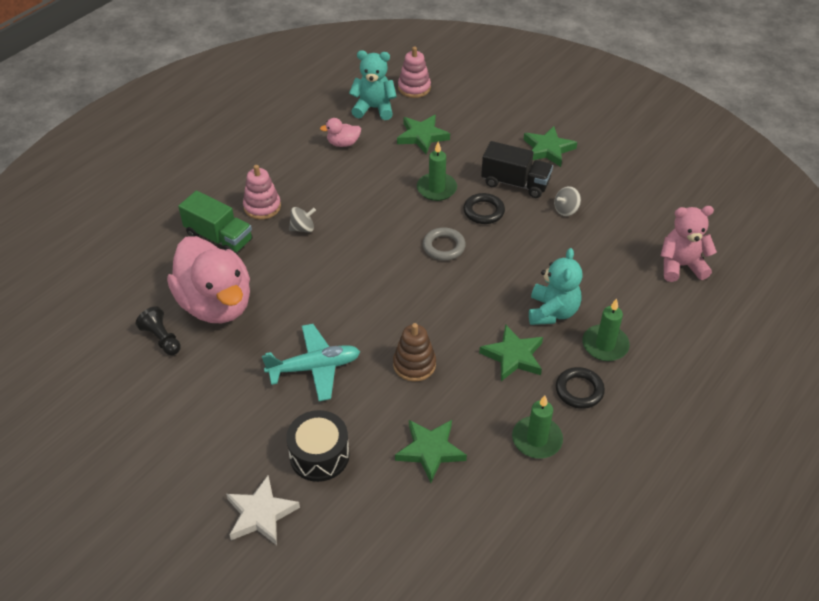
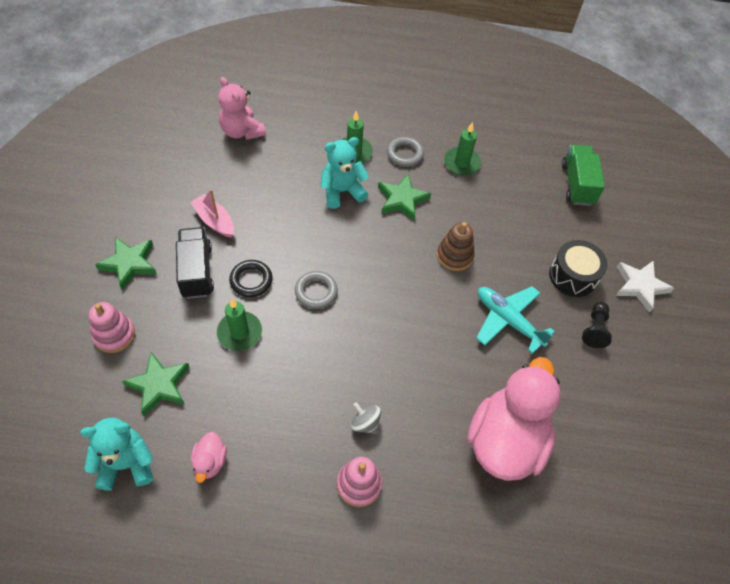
camera: 125 degrees left, 10 degrees up
(162, 339) = (573, 460): black pawn -> black pawn (594, 329)
(219, 238) = (428, 498): green truck -> green truck (577, 184)
(343, 143) = (210, 461): pink duck -> pink duck turned 45 degrees clockwise
(374, 108) = (127, 464): turquoise teddy bear -> turquoise teddy bear turned 105 degrees clockwise
(414, 88) = (64, 439): pink stacking toy -> pink stacking toy (114, 335)
(430, 451) = (516, 215): green star -> none
(566, 210) = (215, 221): grey spinning top -> pink boat
(579, 390) = (405, 154): black ring -> grey ring

